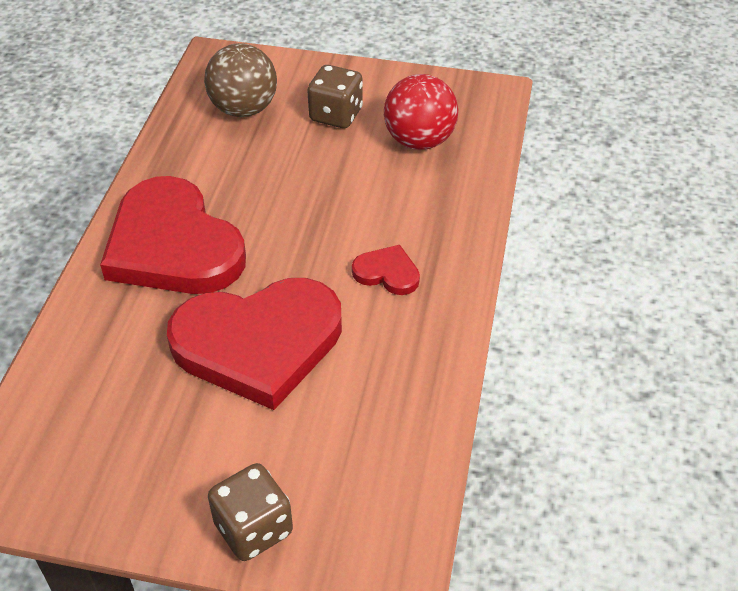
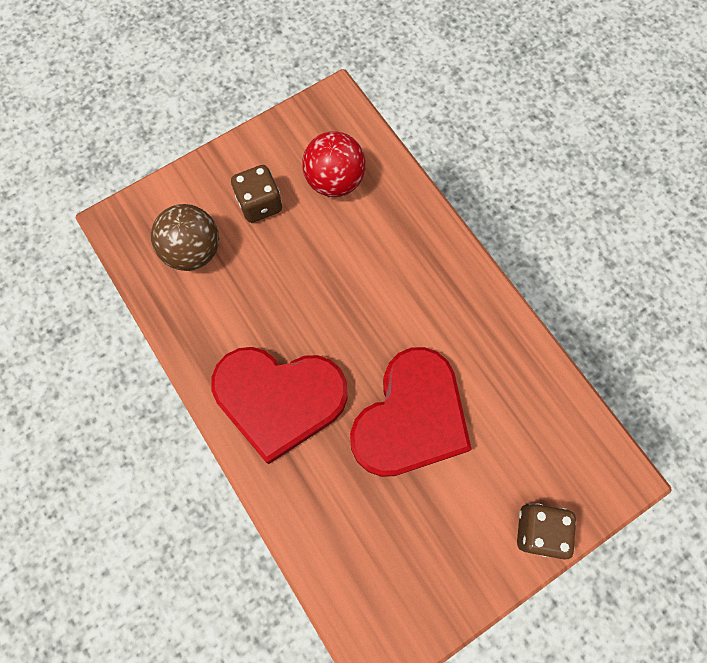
camera: 45 degrees left, 25 degrees up
(387, 273) = (425, 300): red heart -> none

